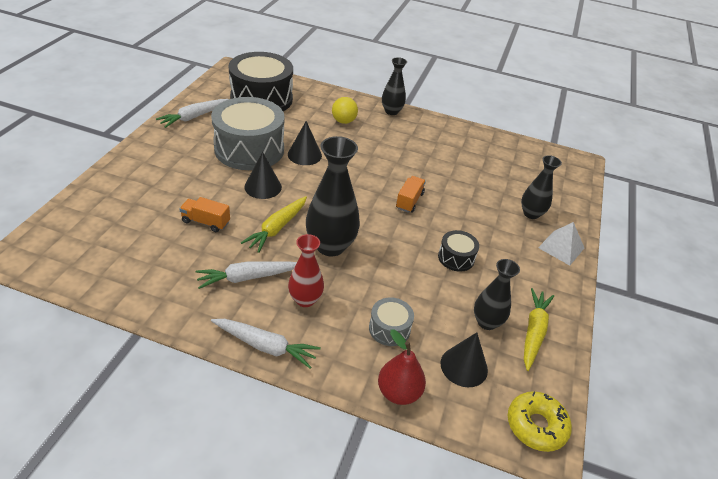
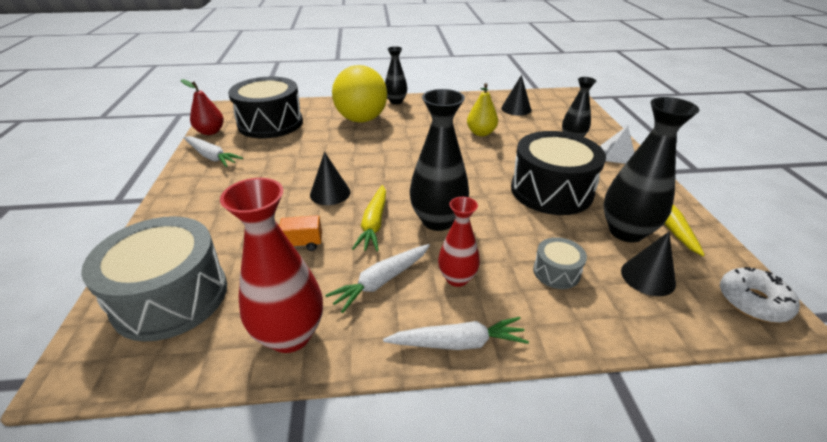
camera: 20 degrees left, 5 degrees down
(157, 289) = (290, 335): none -> red vase
(193, 117) = (211, 157): white carrot -> white carrot turned 75 degrees counterclockwise
(249, 149) = (290, 166): grey drum -> grey drum (171, 297)
(304, 155) = (348, 154): black cone -> black cone (516, 109)
(343, 121) = (361, 119): yellow ball -> yellow ball, size x2.08
(398, 392) = (621, 328): red pear -> red pear (210, 132)
(409, 201) = (472, 161): orange truck -> none
(444, 175) = (481, 133): none -> yellow pear
(456, 258) = (551, 190): black drum -> black drum, size x2.19
(486, 322) = (626, 232): black vase -> black vase, size x1.65
(536, 426) = (753, 301): yellow donut -> white donut

